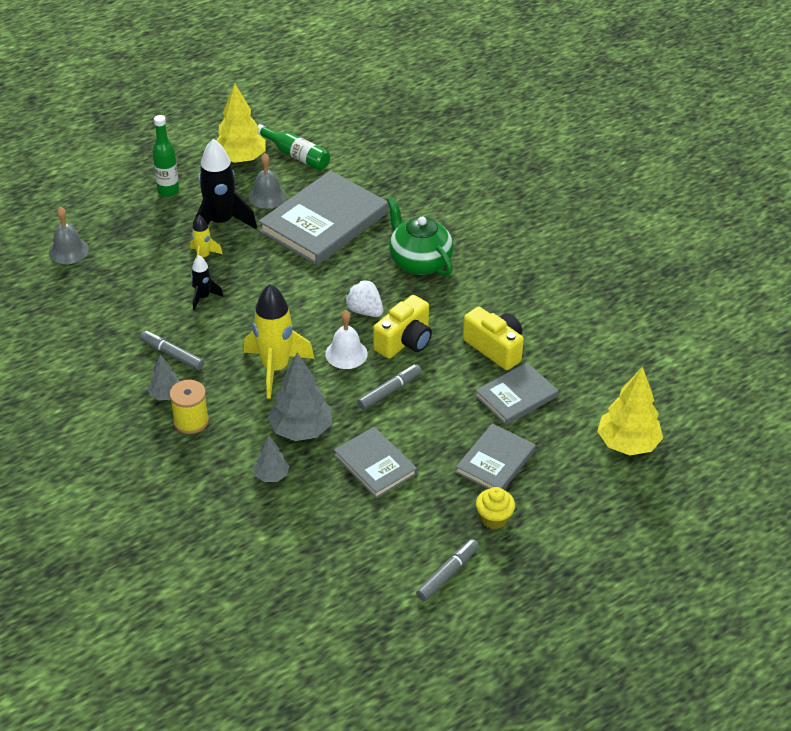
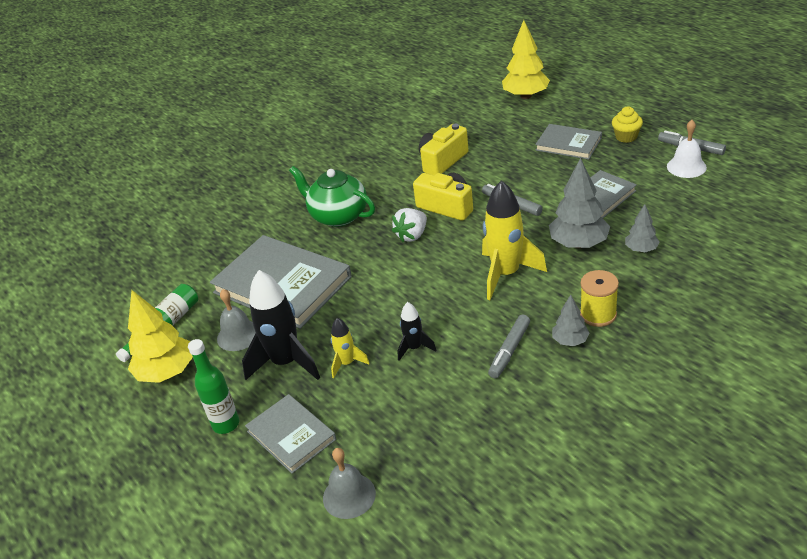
camera: 90 degrees left, 5 degrees down
(346, 353) = (472, 236): white bell -> white bell (686, 167)
(419, 262) = (338, 216): green teapot -> green teapot turned 75 degrees clockwise
(516, 396) = (494, 144): grey book -> grey book (291, 435)

